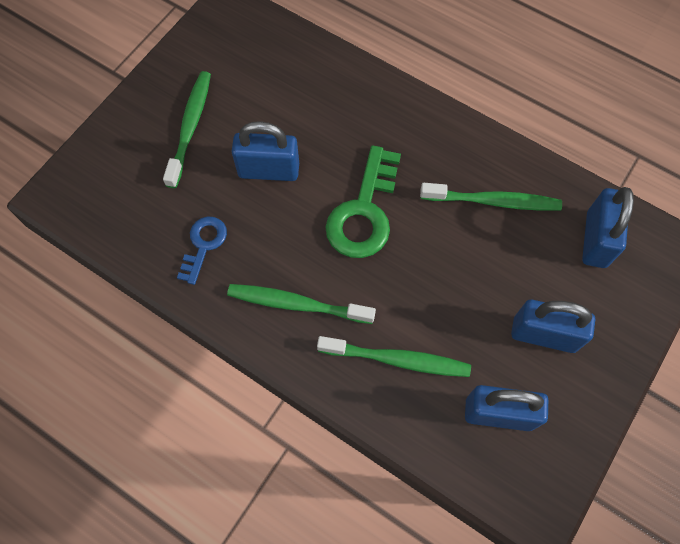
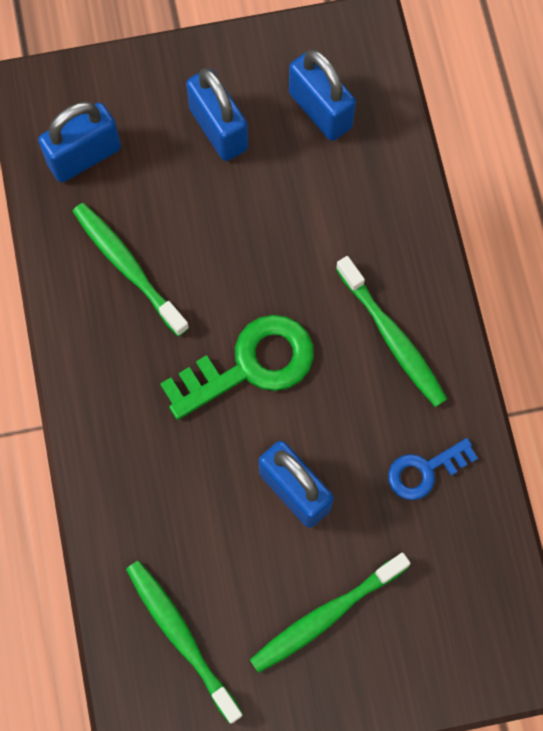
camera: 135 degrees left, 5 degrees up
(397, 359) = (355, 218): green toothbrush -> green toothbrush (181, 637)

